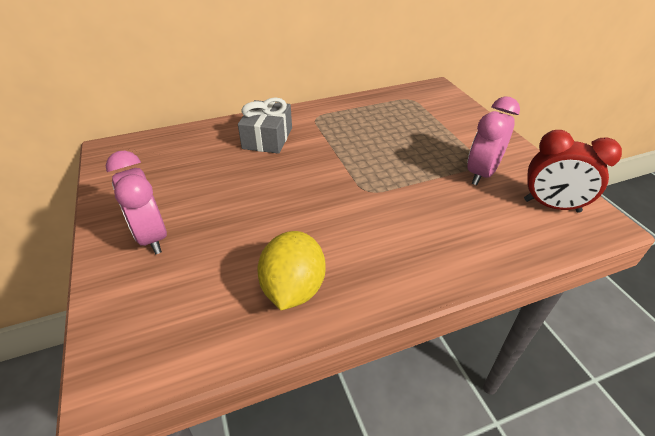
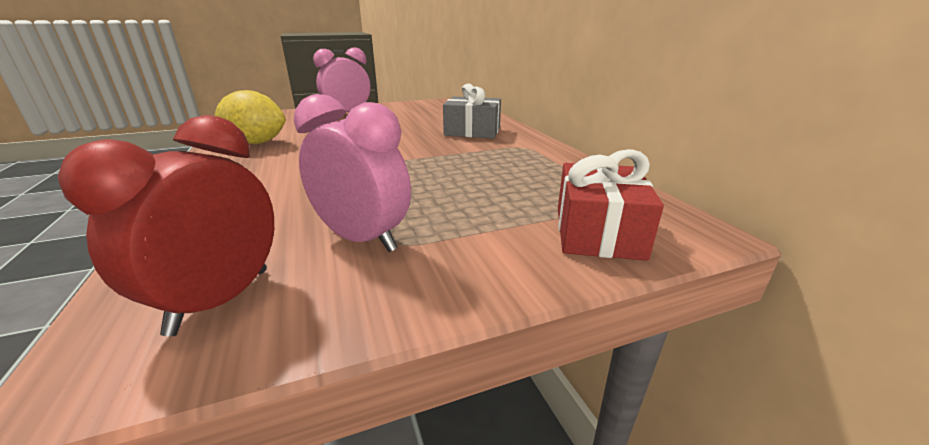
camera: 90 degrees right, 15 degrees down
(447, 108) = (598, 232): none -> red gift

